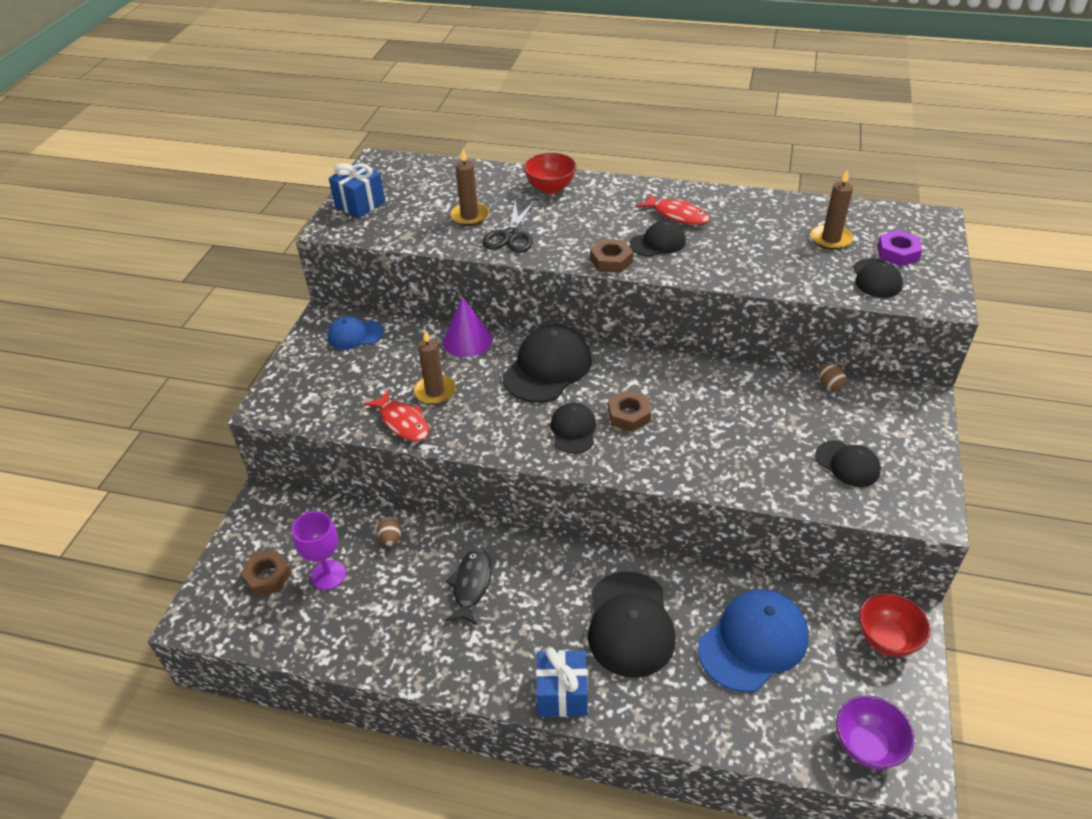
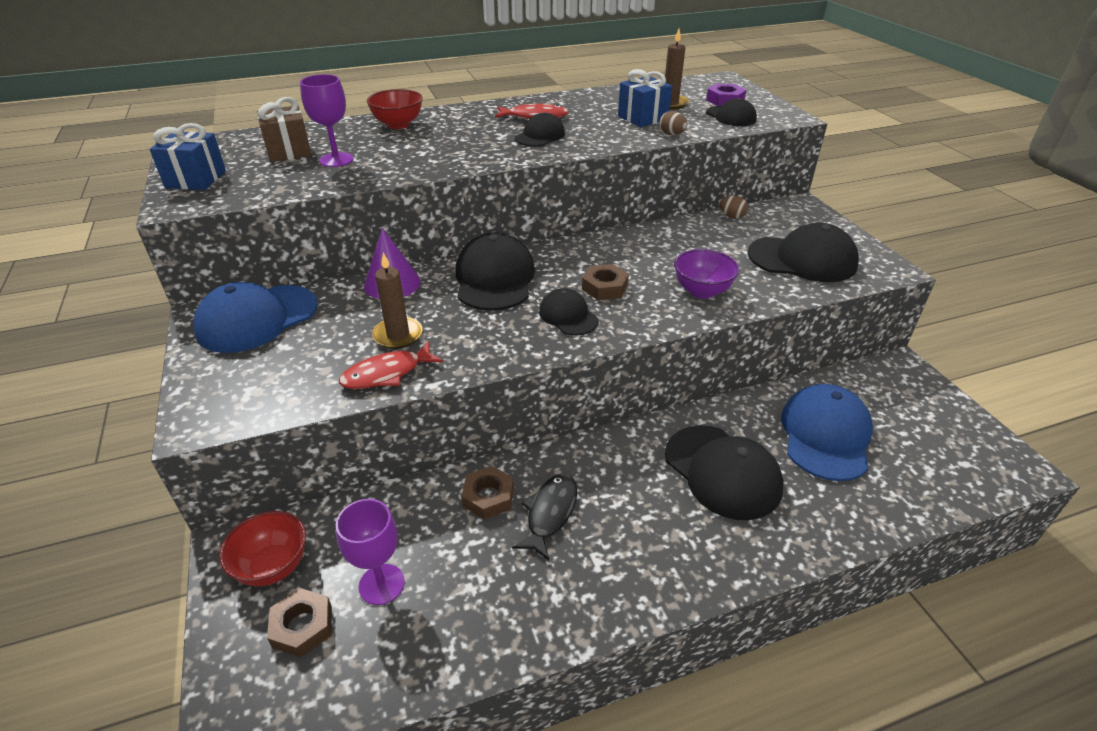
camera: 35 degrees left, 5 degrees down
(355, 335) = (257, 318): blue cap -> blue cap, size x1.75
(391, 539) = (426, 512): brown egg -> brown egg (671, 134)
(403, 422) = (387, 373): red fish -> red fish turned 135 degrees clockwise
(443, 194) = (289, 151): none -> brown gift
(470, 216) = (336, 160): brown candle -> purple goblet
(471, 585) = (550, 513): black fish -> black fish turned 45 degrees clockwise
(511, 235) = (396, 163): black scissors -> none
(562, 694) = (726, 564): blue gift -> blue gift (643, 118)
(611, 261) = (513, 156): brown nut -> brown nut (488, 497)
(847, 464) = (802, 259): black cap -> black cap, size x1.75
(867, 746) = (975, 468): purple bowl -> purple bowl (702, 291)
(886, 639) = (905, 387): red bowl -> red bowl (273, 566)

